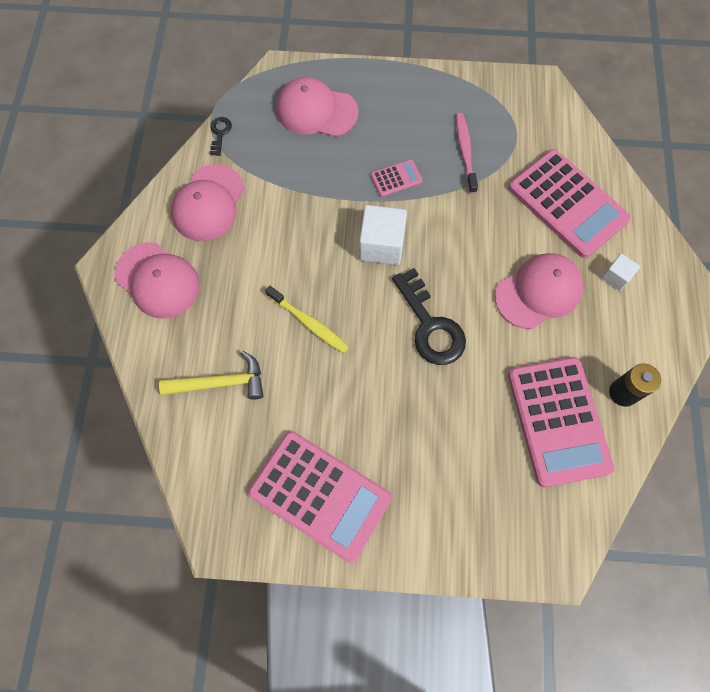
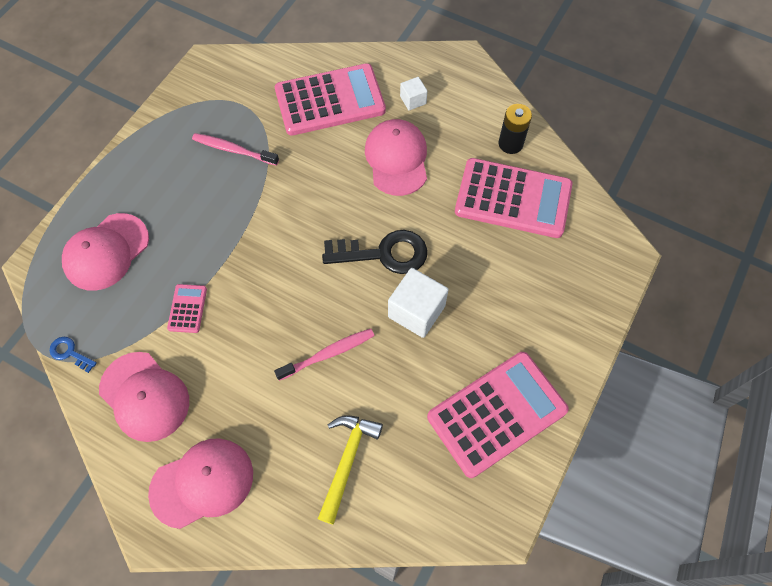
camera: 65 degrees left, 5 degrees down
(220, 133) = (70, 353): black key -> blue key
(309, 323) = (328, 354): yellow toothbrush -> pink toothbrush
(381, 245) = (285, 258): white cube -> white cube (416, 311)
(396, 178) = (225, 216): pink calculator -> pink calculator (187, 308)

